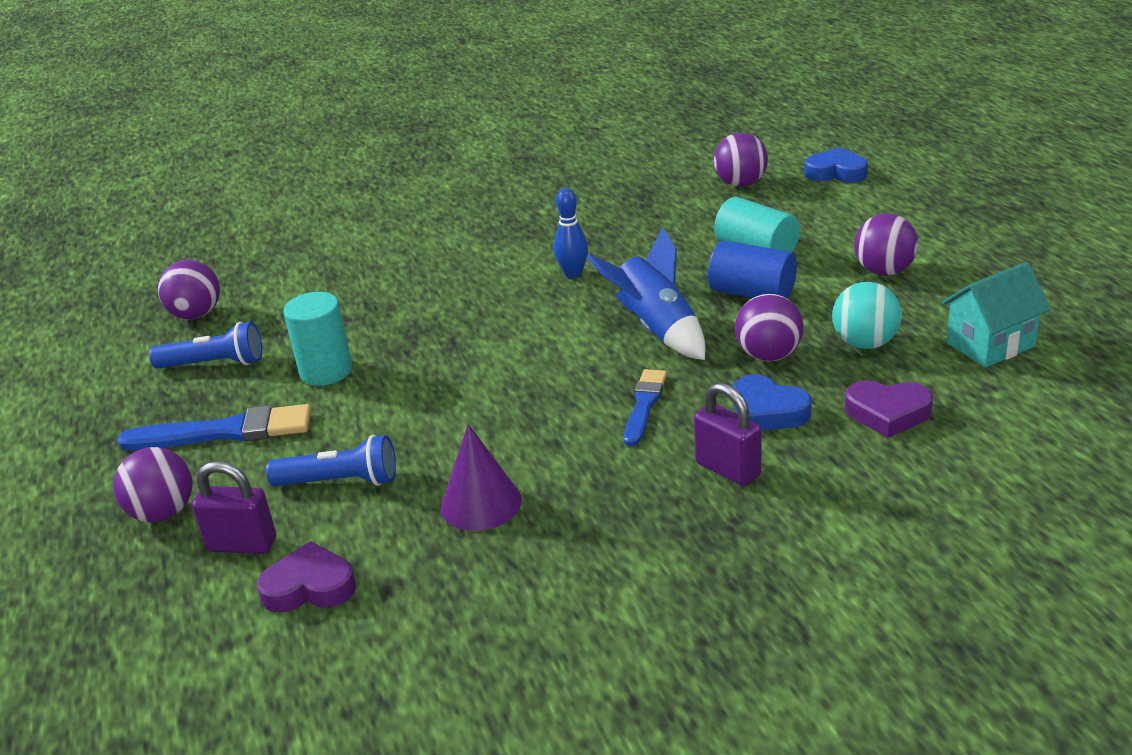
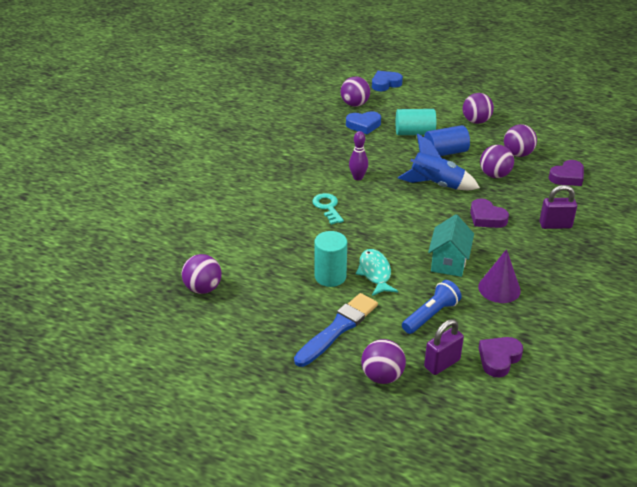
camera: 50 degrees left, 5 degrees up
(214, 364) = (266, 304): blue flashlight -> none
(377, 395) = (375, 273): none -> turquoise fish
(472, 292) = (327, 207): none -> turquoise key
(573, 274) = (358, 177): blue bowling pin -> purple bowling pin
(644, 405) = (486, 218): blue brush -> purple heart
(768, 411) = (531, 196): blue heart -> blue heart (363, 125)
(865, 343) = (517, 154): turquoise ball -> purple ball
(990, 345) = (555, 135): turquoise house -> turquoise house (448, 262)

